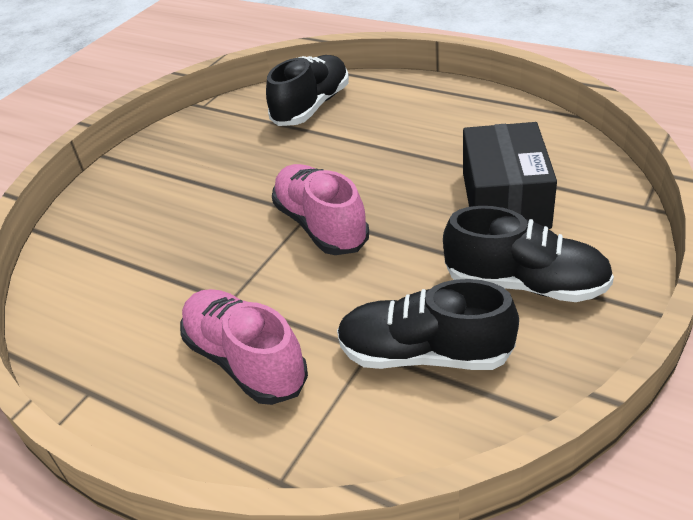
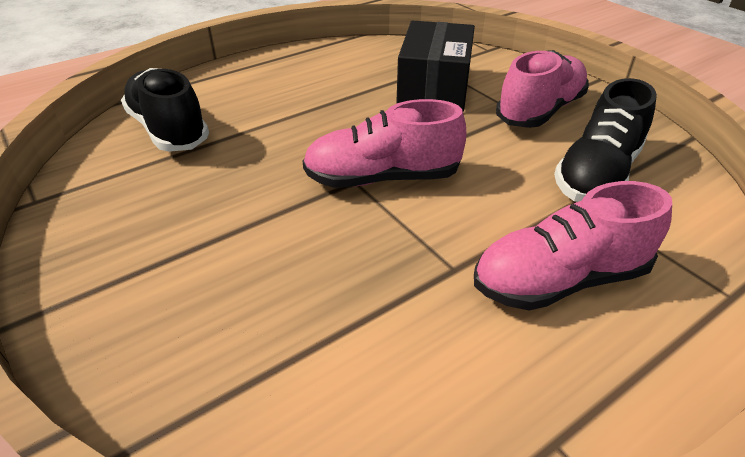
camera: 70 degrees left, 0 degrees up
(505, 200) = (434, 87): black box -> black box turned 75 degrees clockwise
(525, 284) = (540, 111): black shoe -> pink shoe

